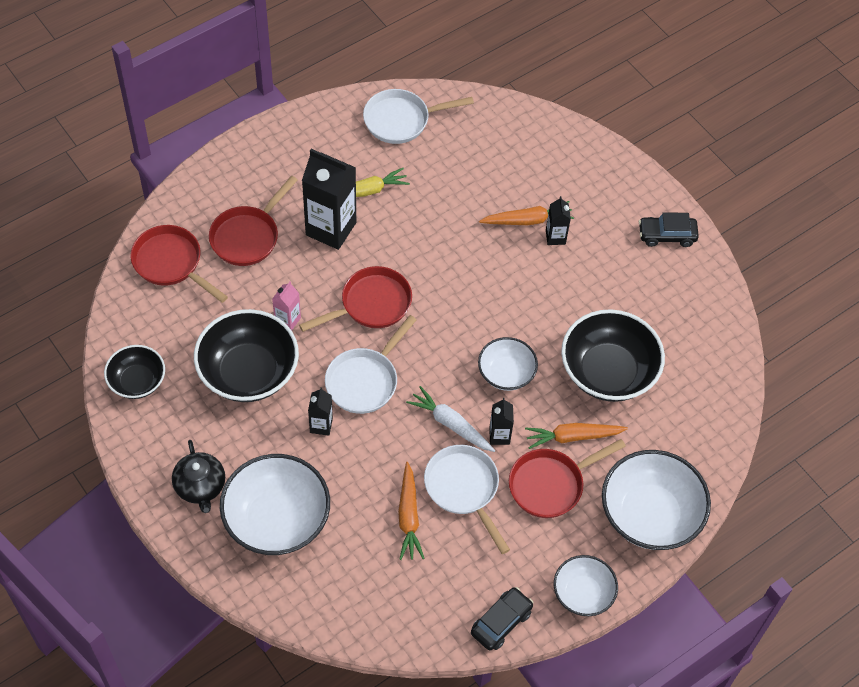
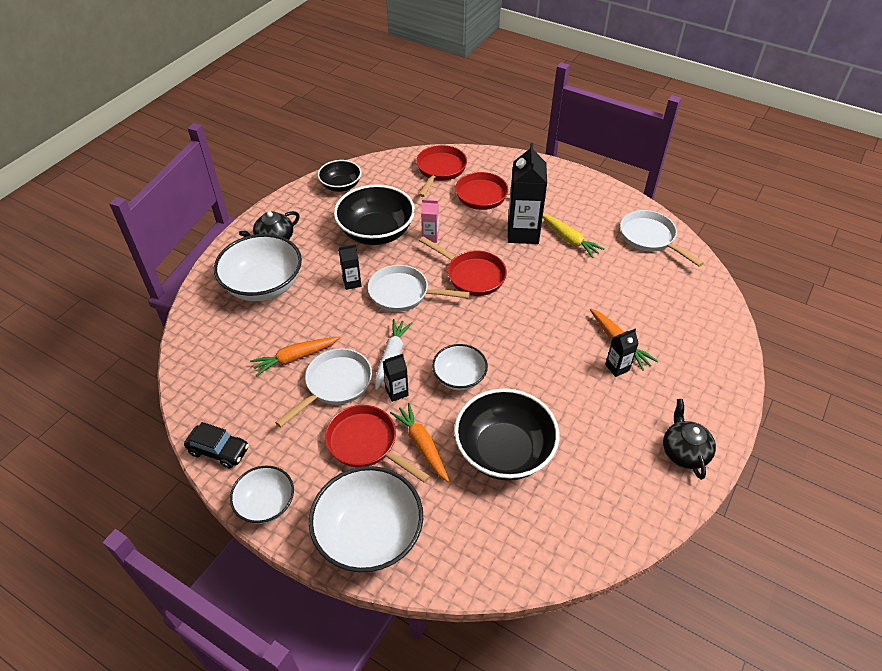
camera: 70 degrees right, 10 degrees down
(666, 235) = (684, 451): black car -> black teapot

